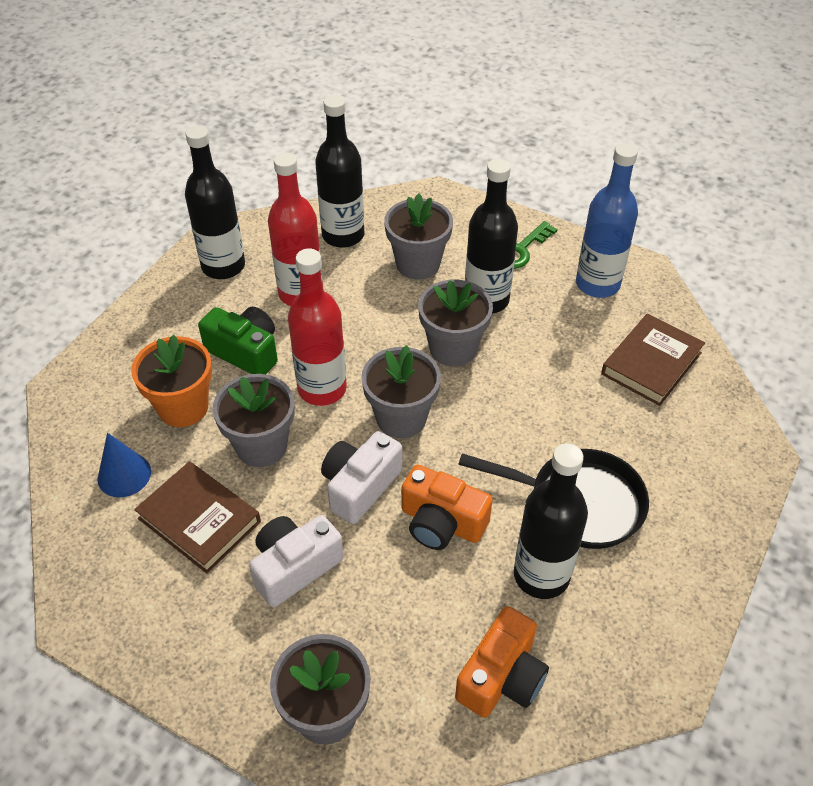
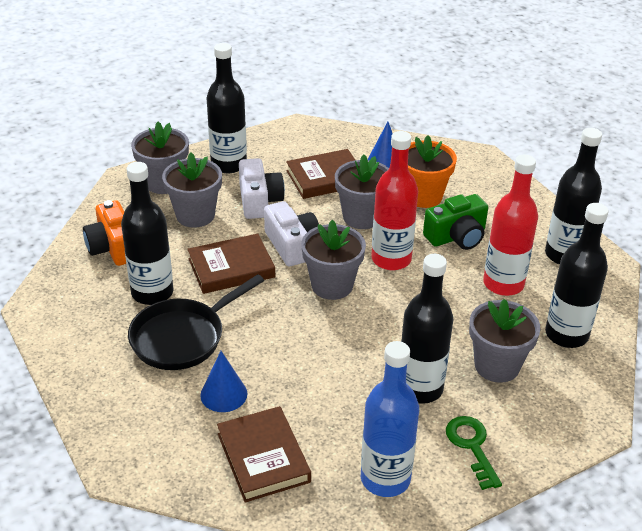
camera: 120 degrees right, 10 degrees down
(230, 655) = (228, 164): none -> black bottle
(441, 522) = (231, 268): orange camera -> brown book
(453, 348) = (378, 342): grey flower pot -> grey flower pot (195, 215)
(615, 426) = (223, 394): none -> blue cone

